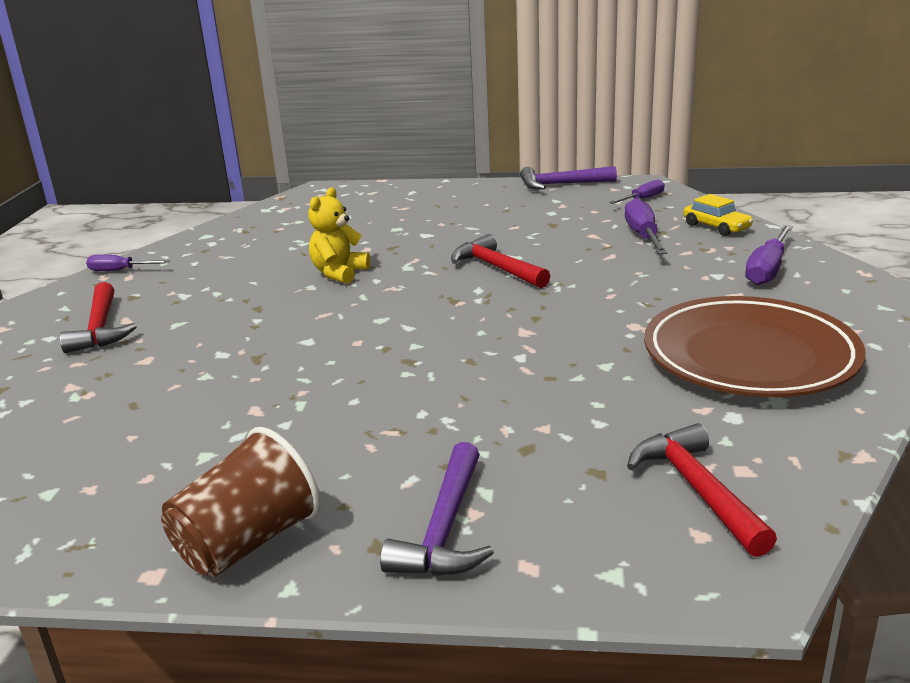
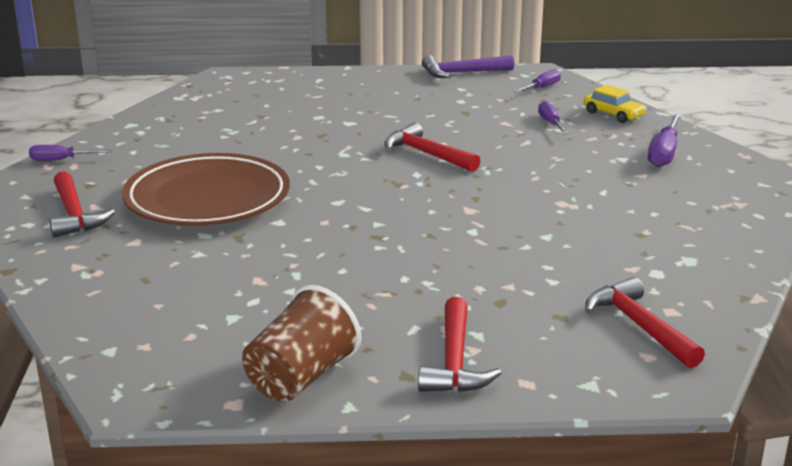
camera: 10 degrees left, 0 degrees up
(339, 273) = (281, 160): yellow teddy bear -> none
(444, 528) = (454, 361): purple hammer -> red hammer
(643, 236) = (550, 123): purple screwdriver -> purple screwdriver, size x0.64
(749, 356) = (661, 226): brown plate -> brown plate (207, 199)

